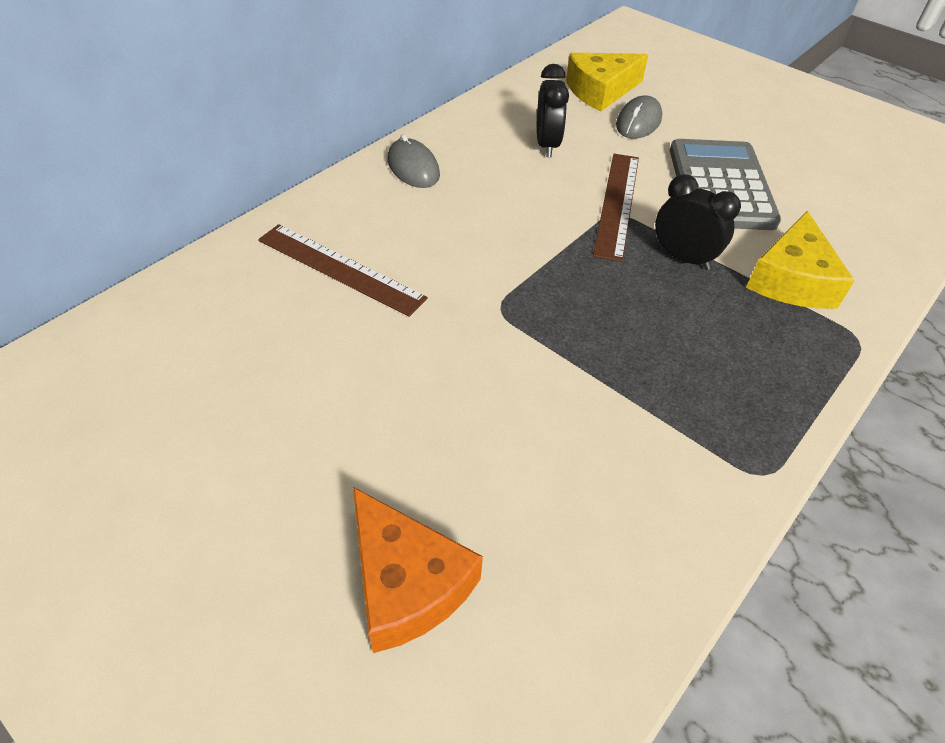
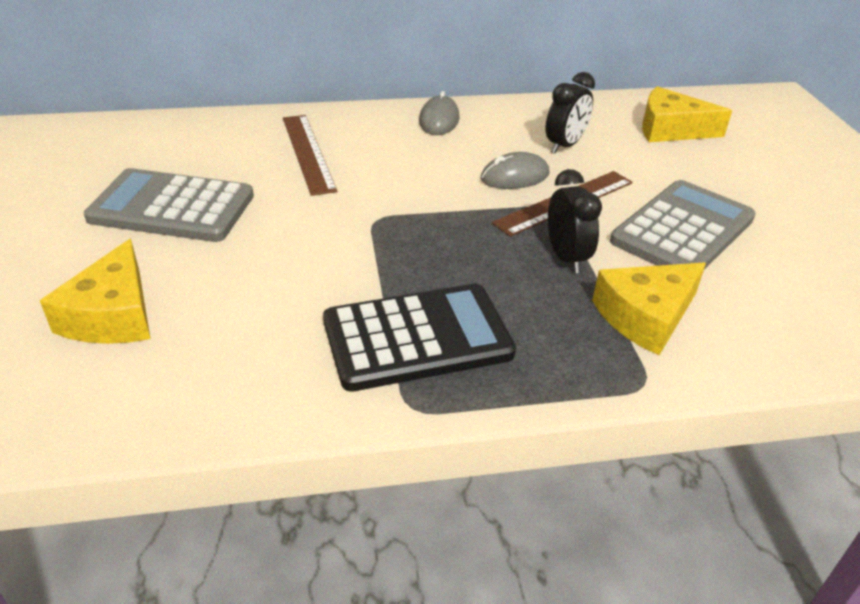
camera: 40 degrees right, 10 degrees down
(288, 416) = (172, 207): none -> grey calculator
(407, 582) = (113, 315): orange cheese -> yellow cheese
(638, 122) = (673, 161): grey mouse -> grey mouse (514, 176)
(683, 407) = (417, 338): none -> black calculator

